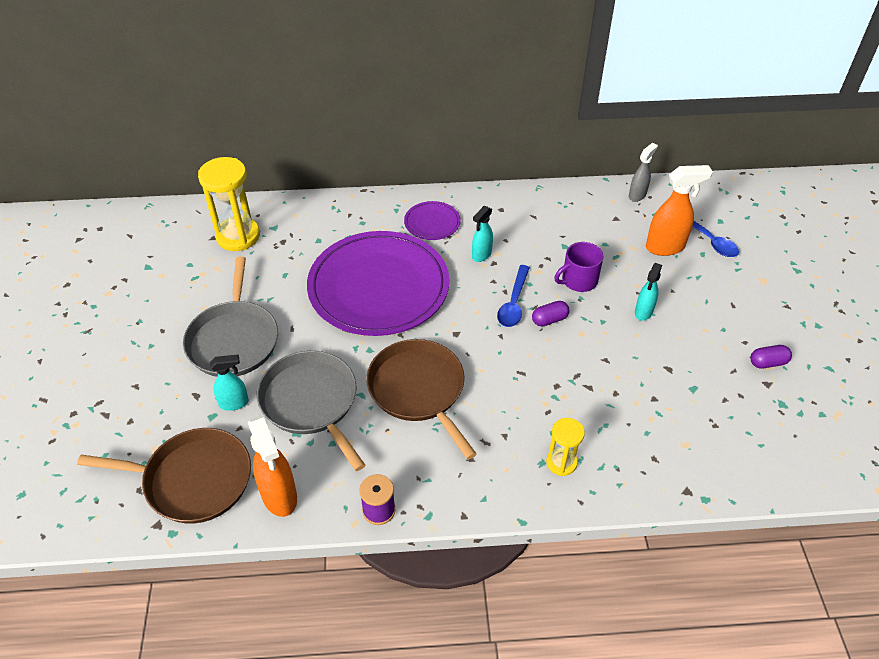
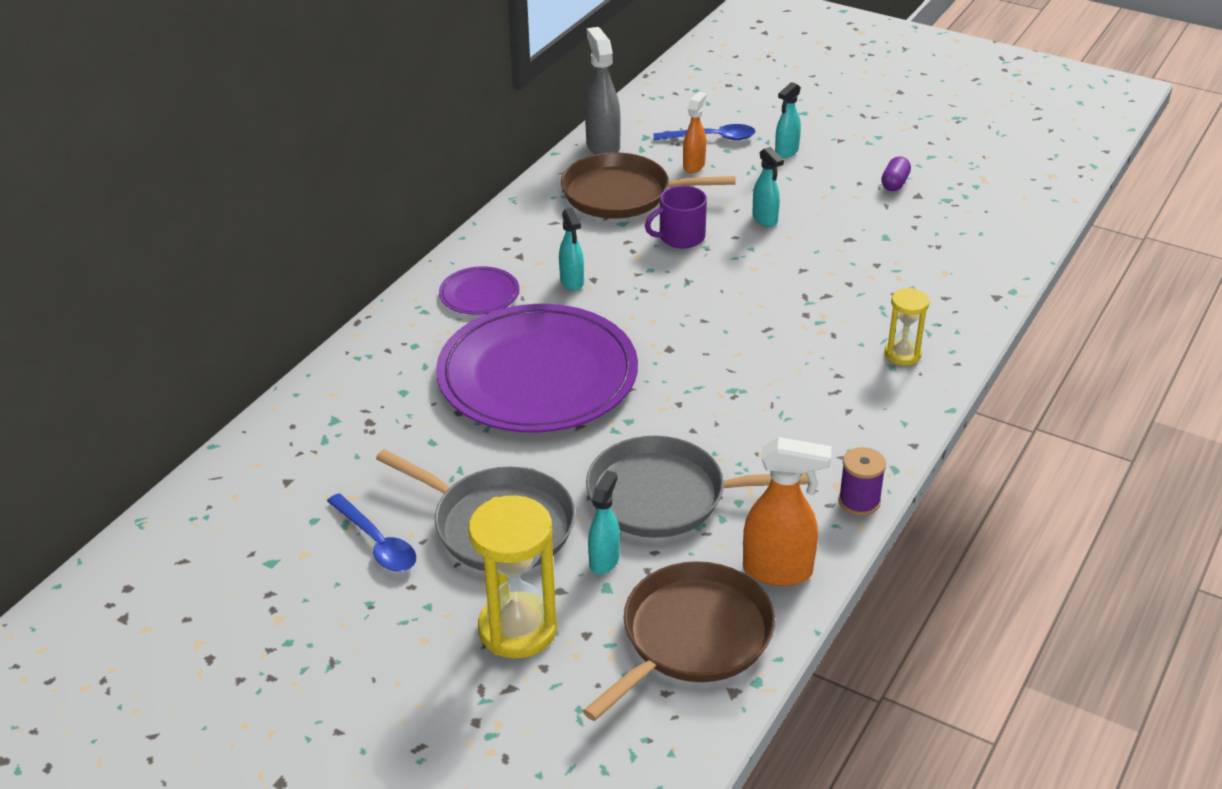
camera: 55 degrees left, 10 degrees down
(238, 236) = (312, 457): yellow hourglass -> yellow hourglass (517, 629)
(419, 390) = (723, 408): brown pan -> brown pan (622, 194)
(513, 303) = (667, 292): blue spoon -> blue spoon (377, 542)
(549, 320) = (714, 279): purple capsule -> none
(578, 280) = (680, 237): purple mug -> purple mug turned 60 degrees clockwise
(637, 195) = (602, 146): grey spray bottle -> grey spray bottle, size x1.62
(665, 247) = (694, 166): orange spray bottle -> orange spray bottle, size x0.62
(736, 284) = (786, 152): none -> turquoise spray bottle

